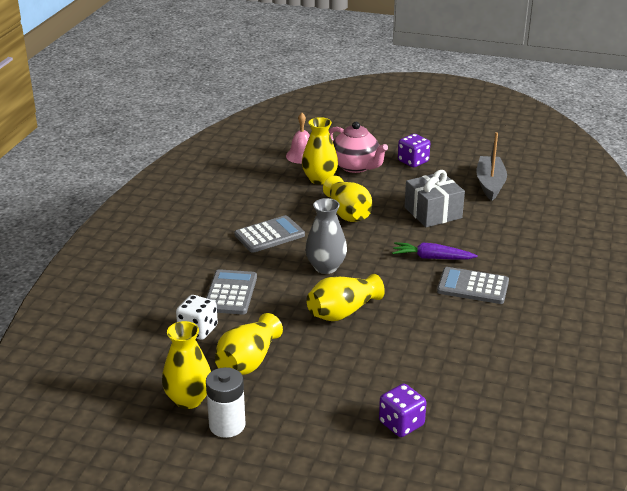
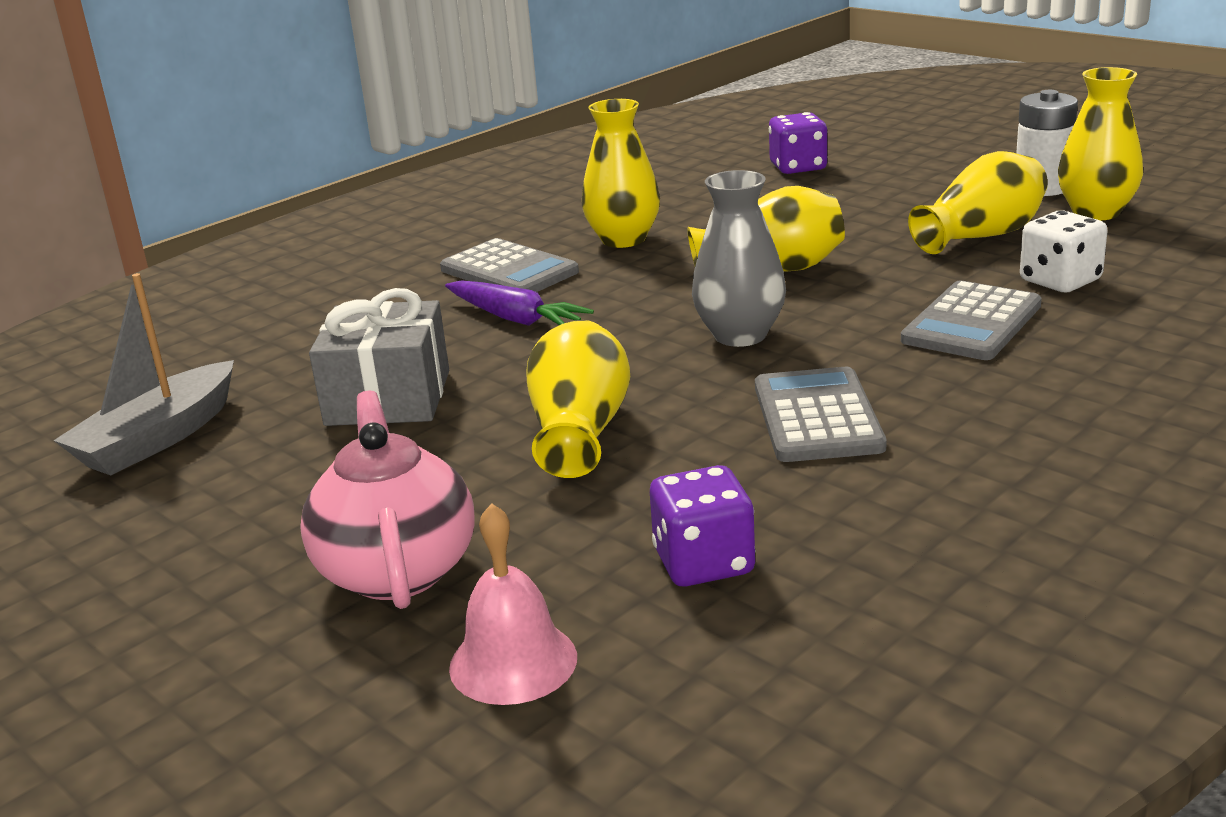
camera: 150 degrees left, 5 degrees down
(269, 235) = (817, 417): grey calculator -> grey calculator turned 90 degrees clockwise
(319, 179) = (549, 548): yellow vase -> yellow vase (623, 239)
(413, 161) = (221, 548): purple dice -> purple dice (703, 563)

